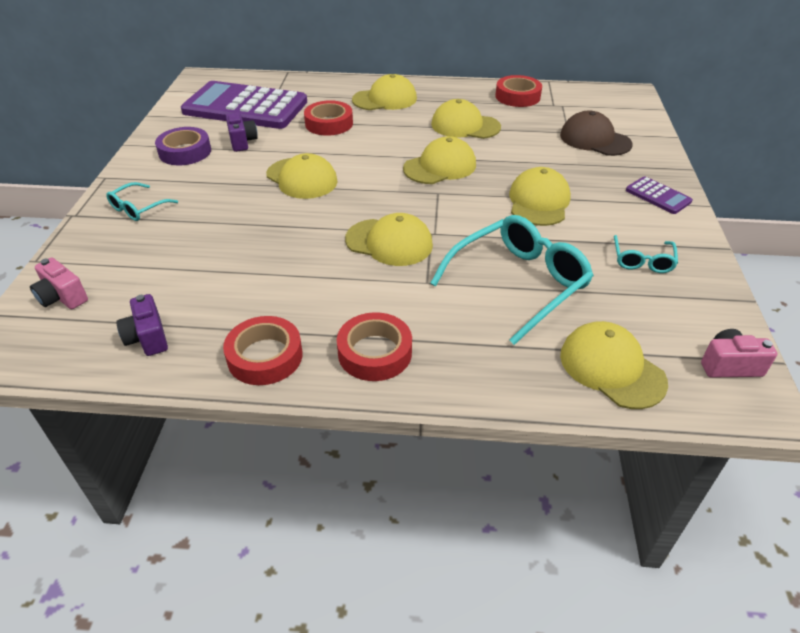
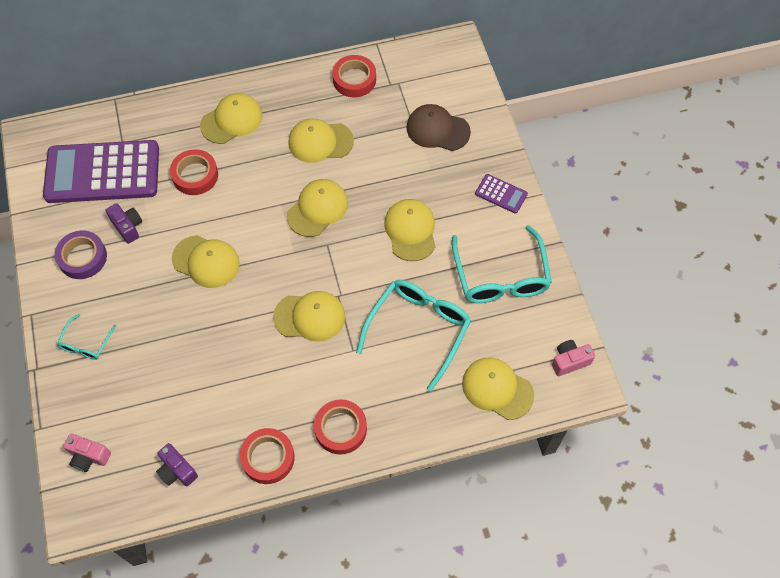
camera: 20 degrees left, 20 degrees up
(642, 260) = (500, 276): turquoise glasses -> turquoise glasses, size x1.99

